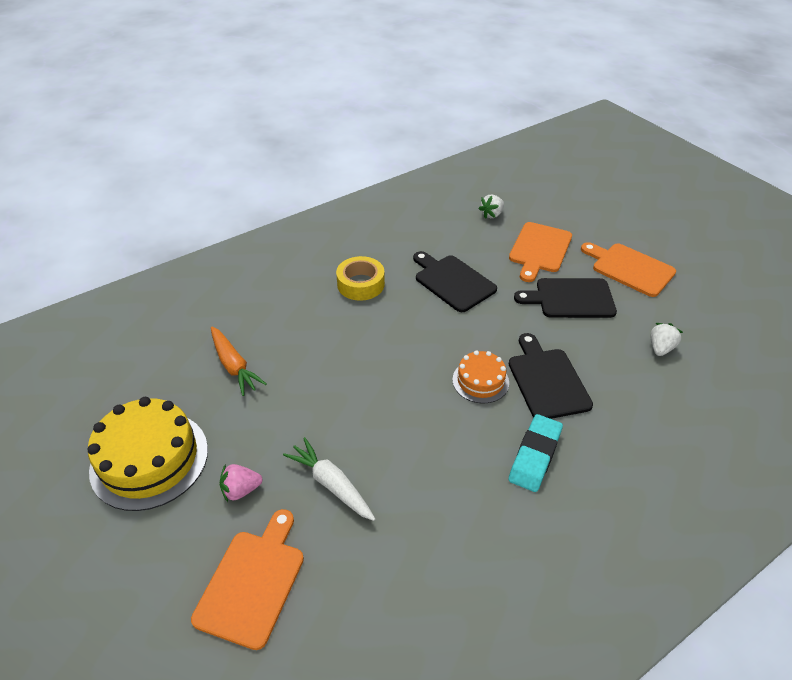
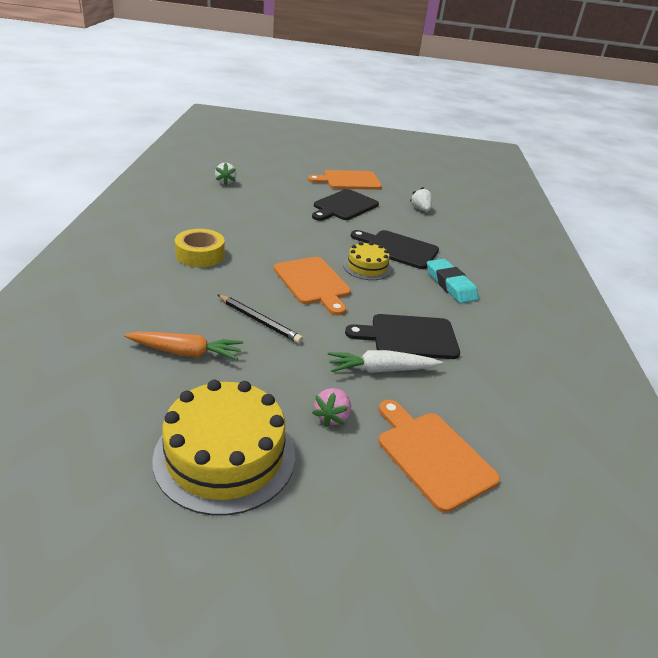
camera: 55 degrees left, 10 degrees down
(314, 373) = (259, 321): none -> black pencil
(452, 281) = (263, 226): black cutting board -> black cutting board (409, 337)
(480, 381) = (367, 267): orange cake -> yellow cake
(539, 249) = (287, 190): orange cutting board -> orange cutting board (313, 283)

